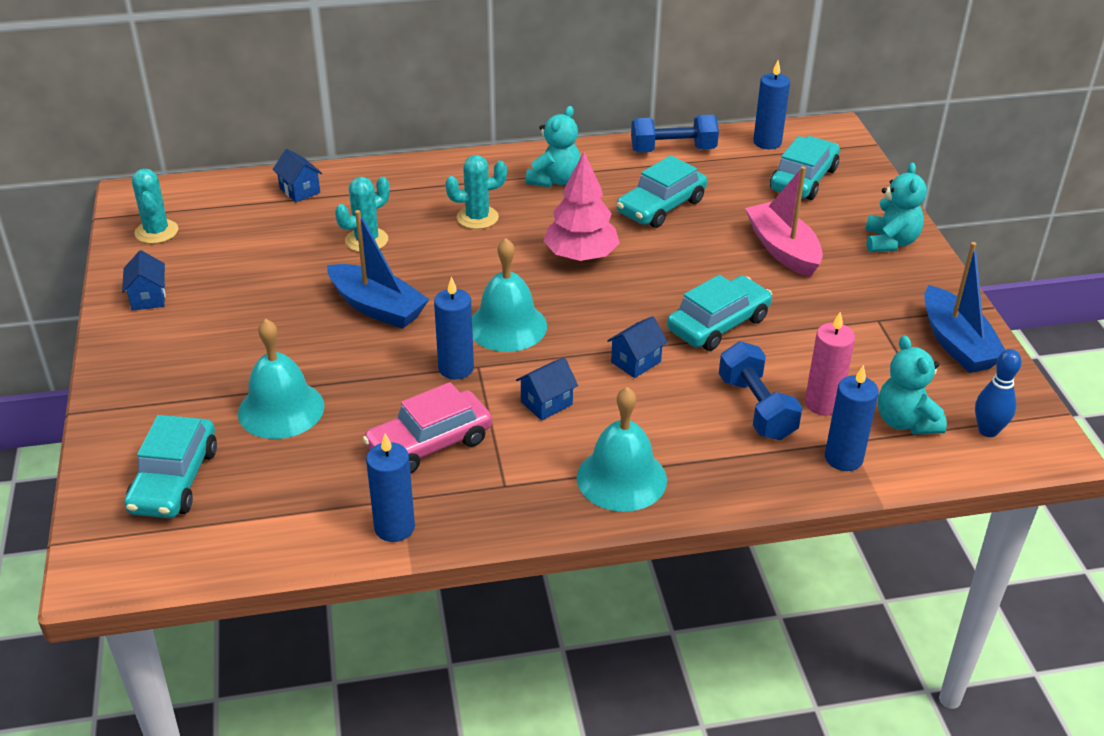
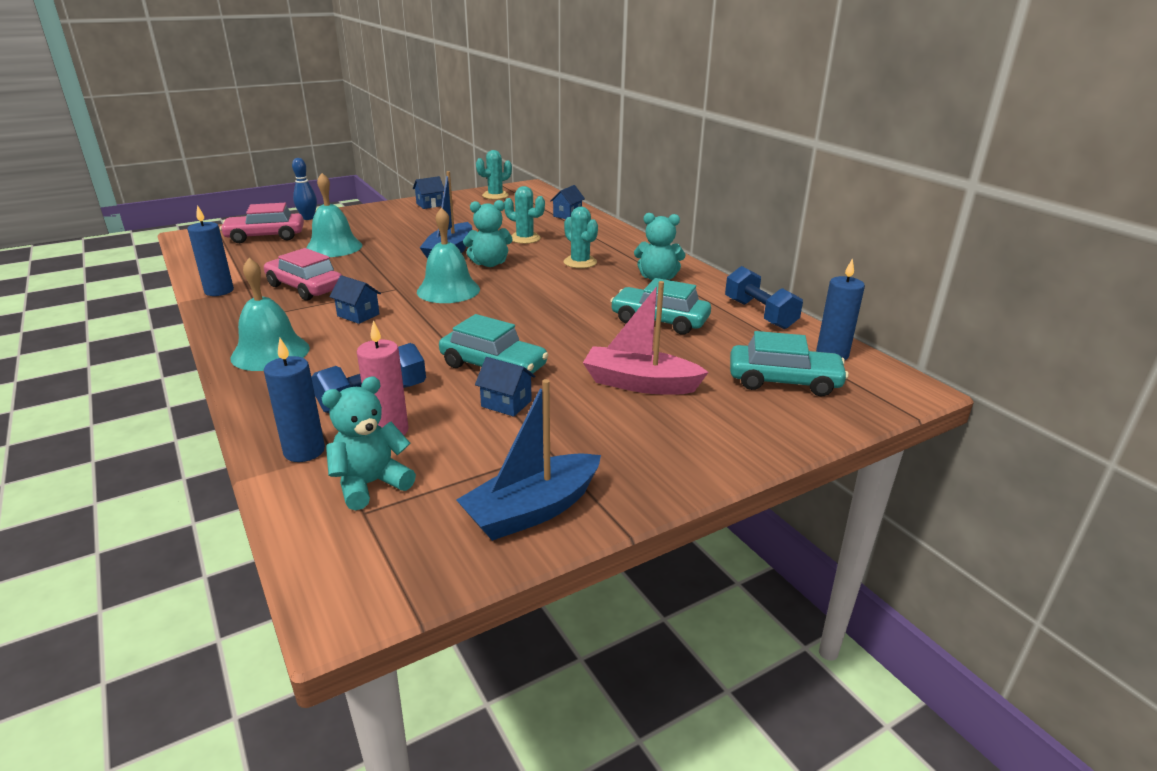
camera: 70 degrees right, 10 degrees down
(174, 480) = (265, 236): turquoise car -> pink car
(456, 368) = (391, 282): blue candle -> none
(581, 256) = (557, 301): pink tree -> none
(636, 362) = (422, 339): blue house -> blue house (506, 403)
(783, 249) = (640, 383): pink boat -> pink boat turned 120 degrees counterclockwise
(890, 242) = (710, 445): turquoise teddy bear -> turquoise teddy bear (489, 264)
(988, 431) = (366, 547): blue bowling pin -> blue bowling pin (308, 218)

